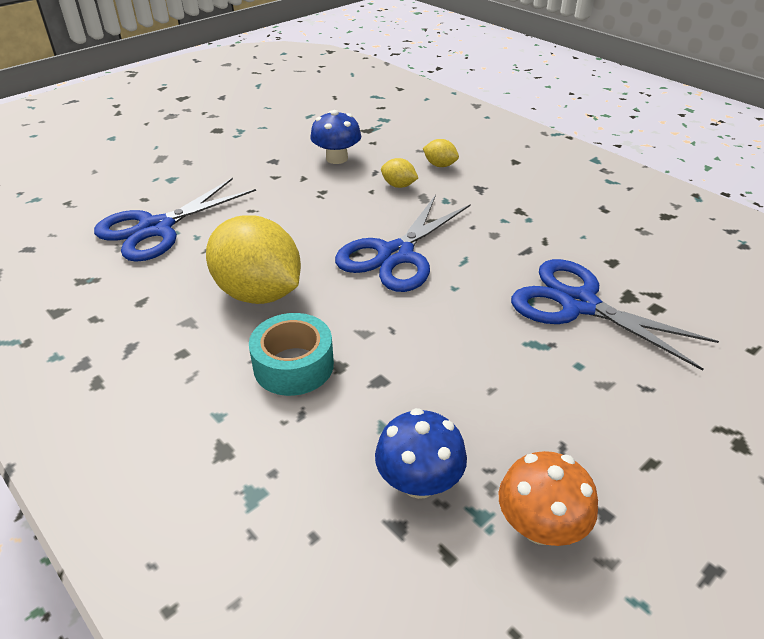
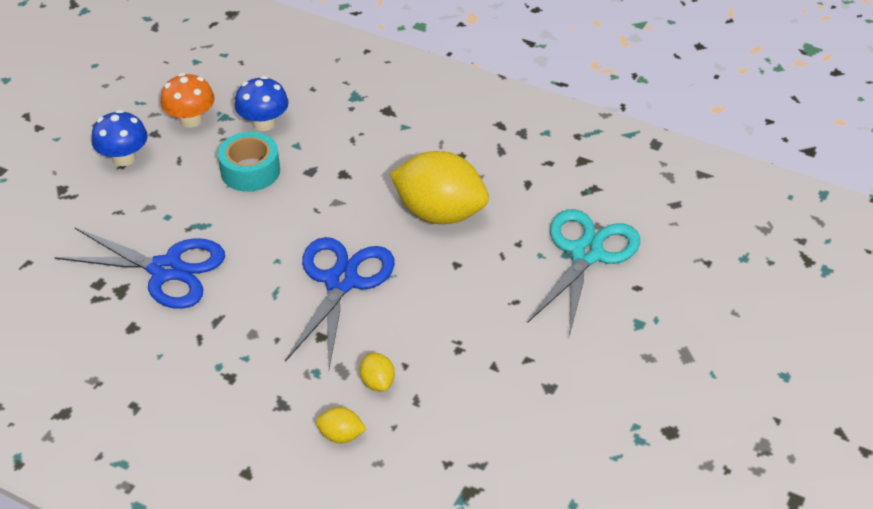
camera: 160 degrees right, 5 degrees up
(156, 228) = (586, 253): blue scissors -> turquoise scissors
(293, 365) = (375, 166): turquoise tape -> turquoise tape (250, 171)
(337, 158) = (475, 413): blue mushroom -> blue mushroom (124, 158)
(398, 185) = (377, 382): yellow lemon -> yellow lemon turned 60 degrees clockwise

